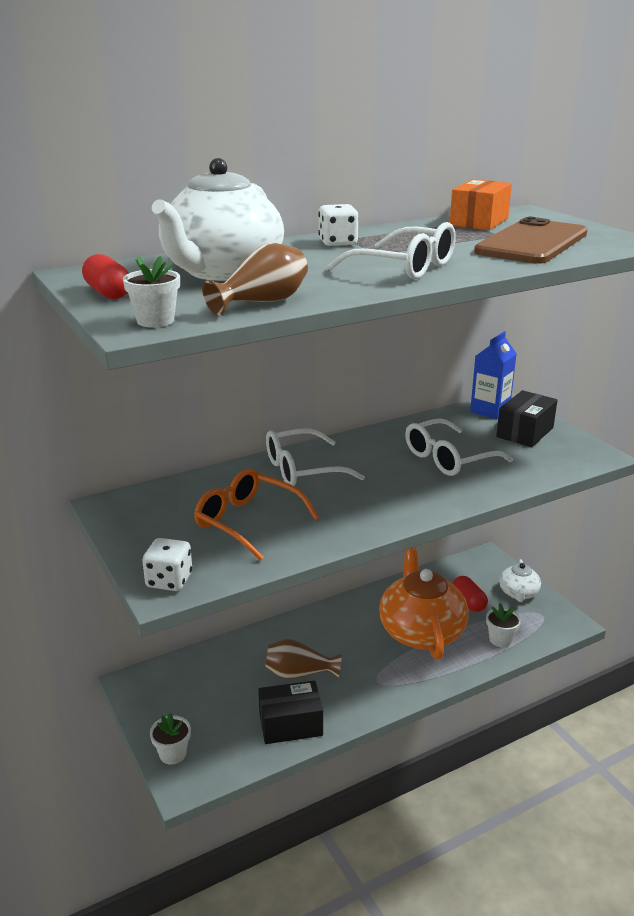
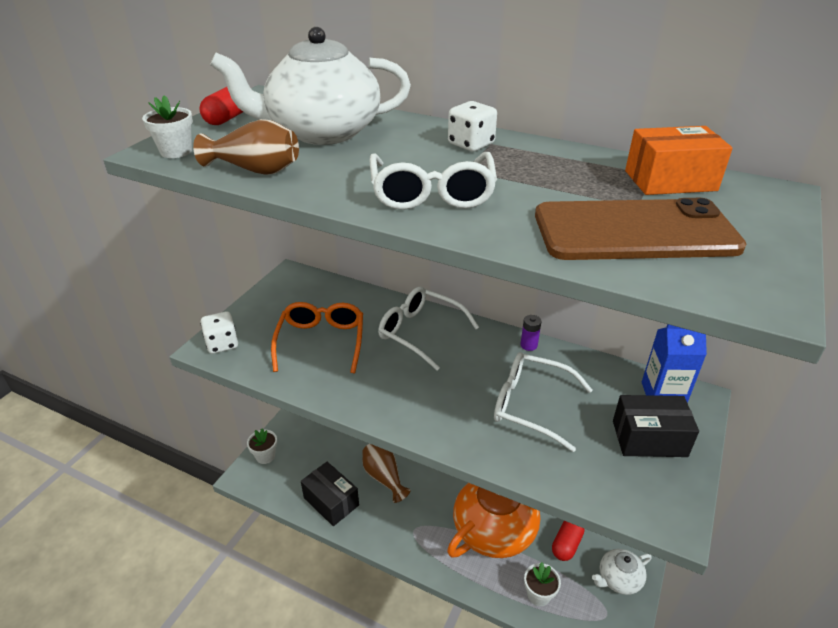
camera: 55 degrees right, 10 degrees up
(380, 433) = (528, 345): none -> purple battery

